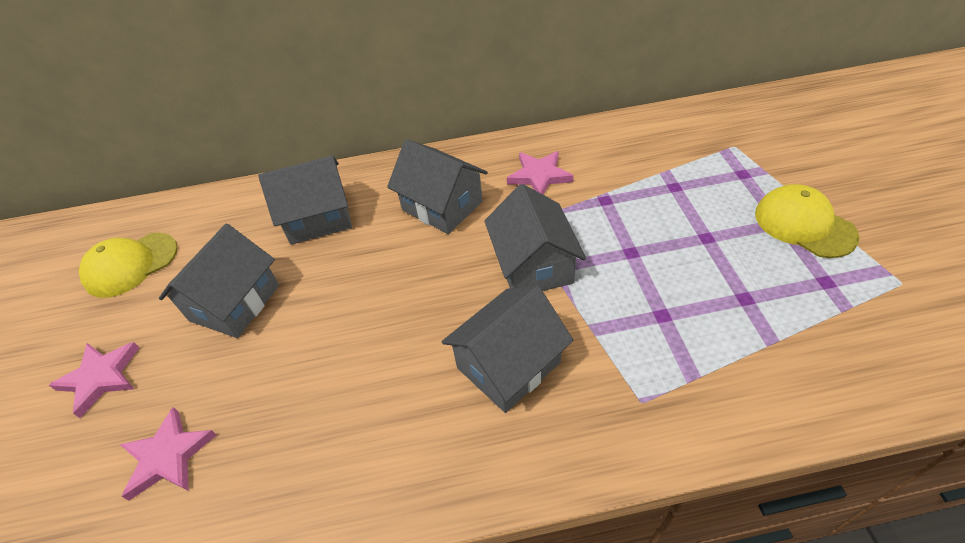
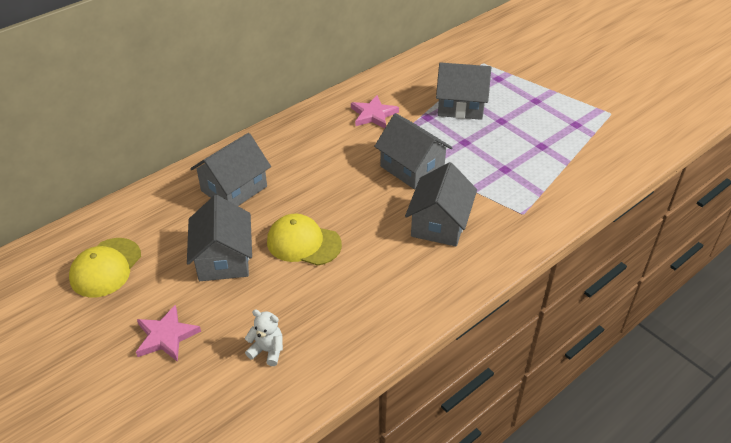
camera: 35 degrees left, 5 degrees down
(168, 456) = (267, 351): pink star -> white teddy bear
(442, 206) = (321, 153): grey house -> grey house (460, 106)
(804, 224) = (548, 98): yellow cap -> yellow cap (303, 243)

